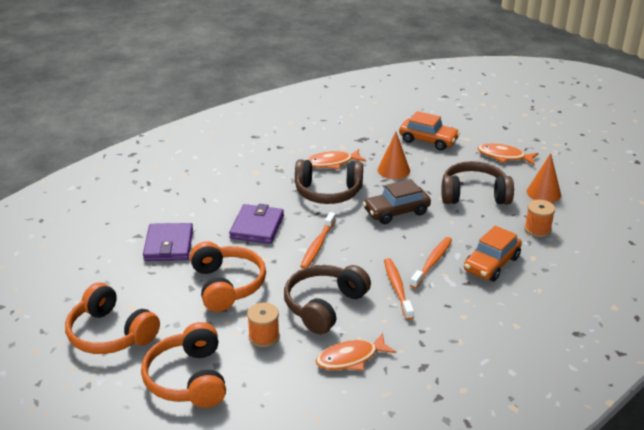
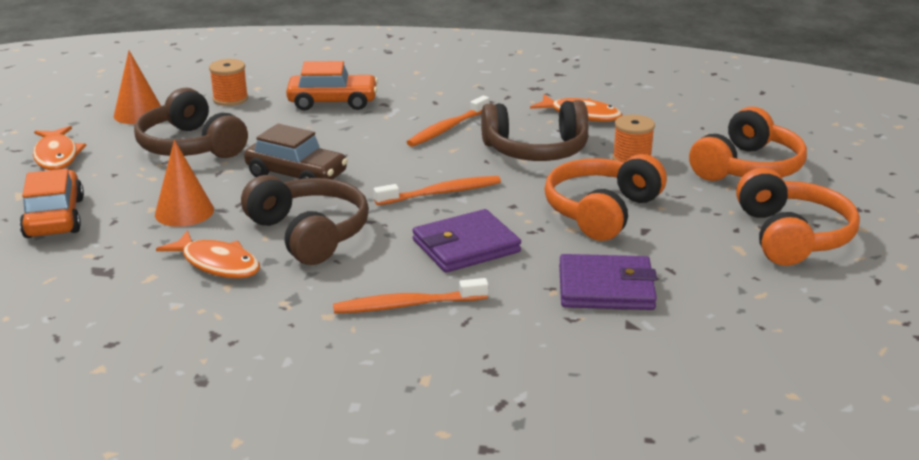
camera: 130 degrees left, 5 degrees down
(169, 245) = (606, 288): purple wallet -> purple wallet turned 45 degrees clockwise
(432, 262) = (374, 127): orange toothbrush -> orange toothbrush (407, 305)

